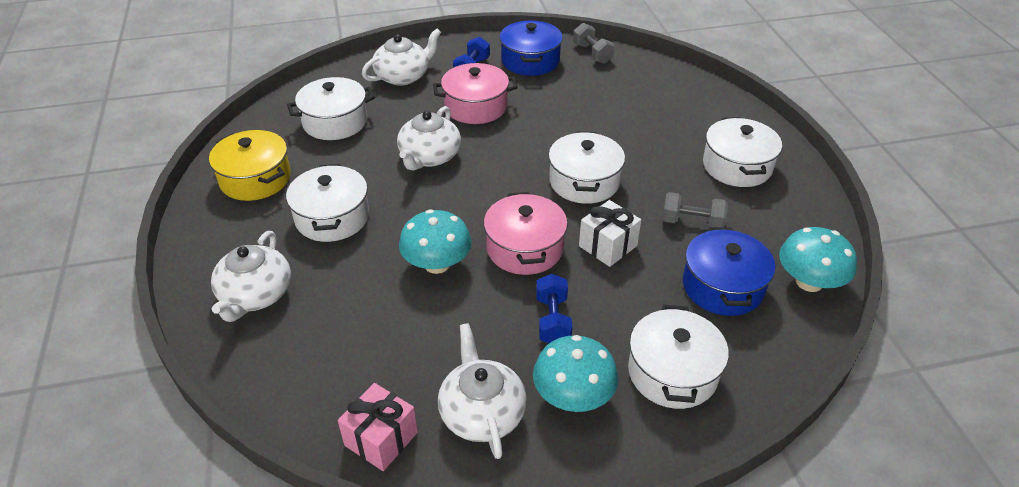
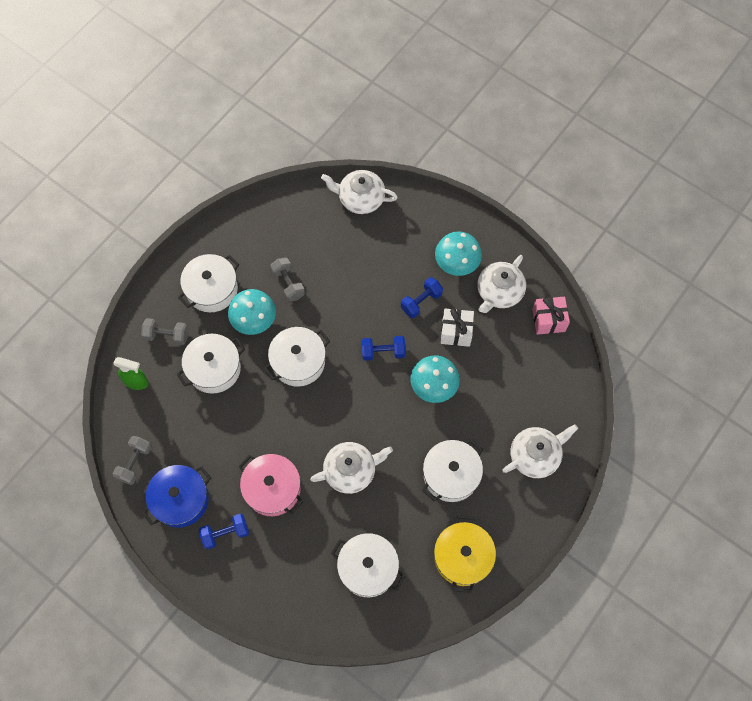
camera: 130 degrees left, 25 degrees up
(403, 76) = (276, 575): white teapot -> white teapot (360, 198)
(524, 248) = (383, 352): pink pot -> blue dumbbell
(608, 246) = (345, 312): white gift -> white gift (456, 332)
(672, 82) = (136, 382): none -> green spray bottle
(672, 372) = (407, 232): white pot -> white pot (214, 369)
(706, 117) = (167, 335): none -> grey dumbbell
(722, 286) = (329, 242): blue pot -> none
(809, 282) = (292, 207): turquoise mushroom -> turquoise mushroom (254, 320)

